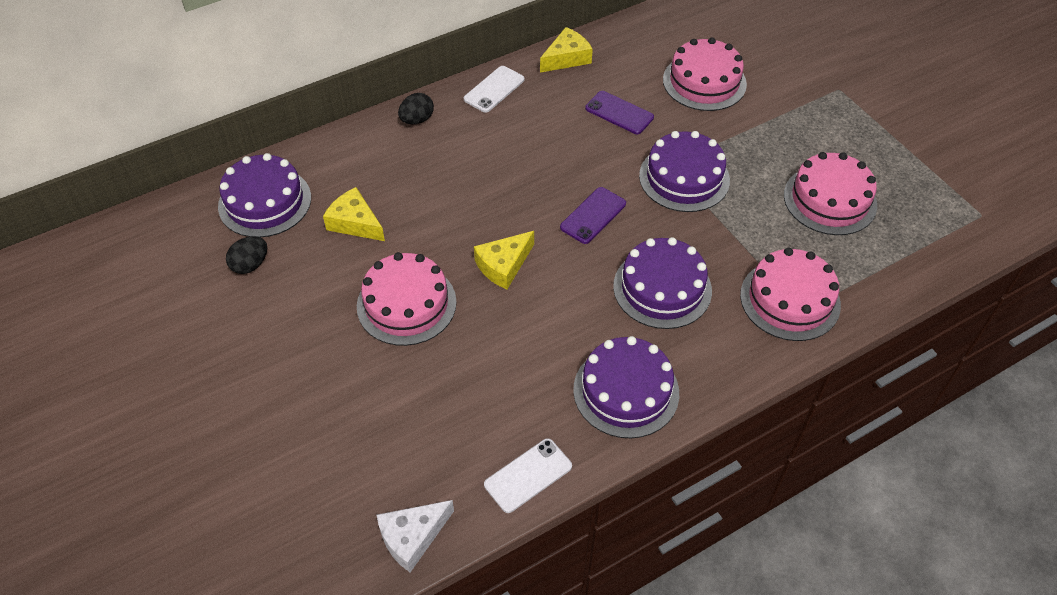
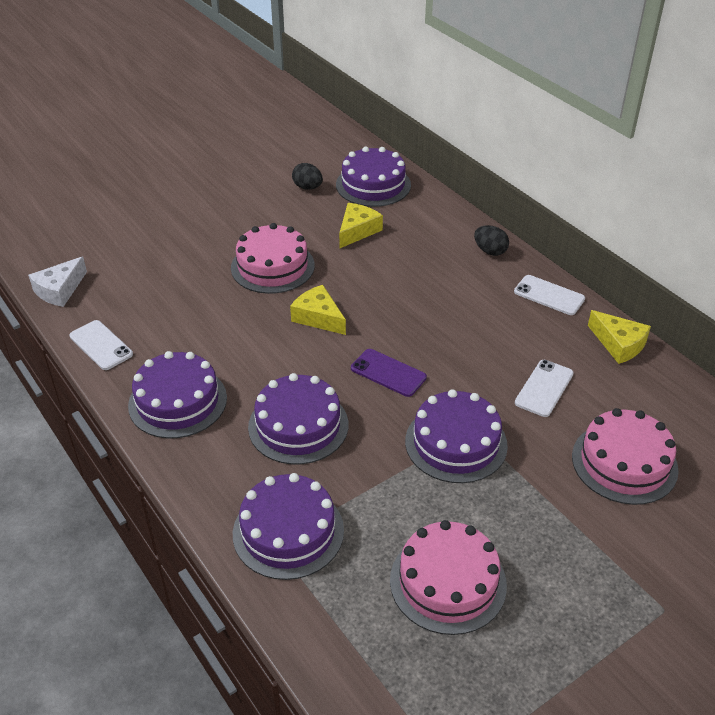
camera: 85 degrees right, 10 degrees down
(412, 537) = (59, 290): white cheese -> white cheese turned 105 degrees counterclockwise
(619, 113) = (544, 388): purple phone -> white phone
(790, 299) = (288, 531): pink cake -> purple cake

